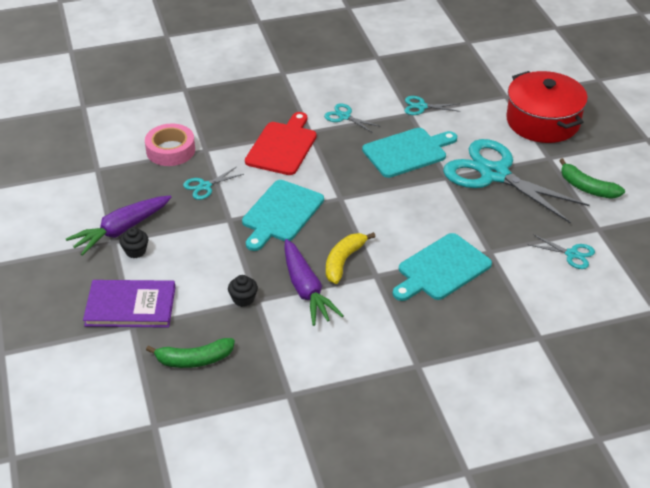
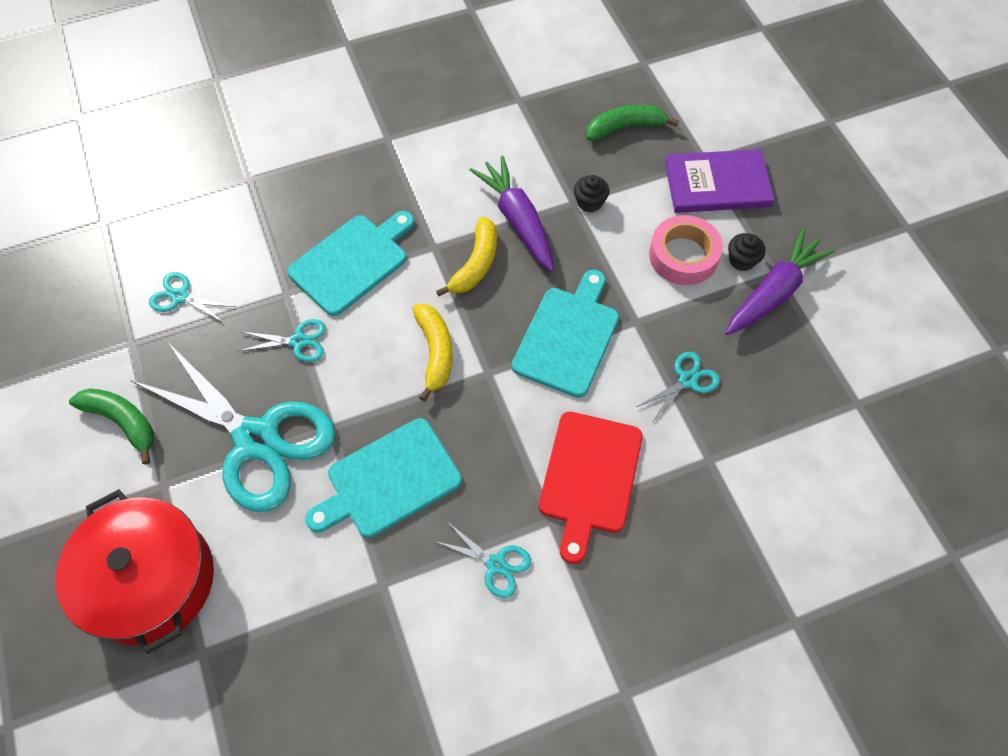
camera: 175 degrees right, 20 degrees up
(170, 150) = (763, 453): pink tape -> pink tape (683, 256)
(377, 211) = (435, 352): none -> yellow banana
(421, 106) = (360, 605): turquoise scissors -> turquoise scissors (298, 341)

